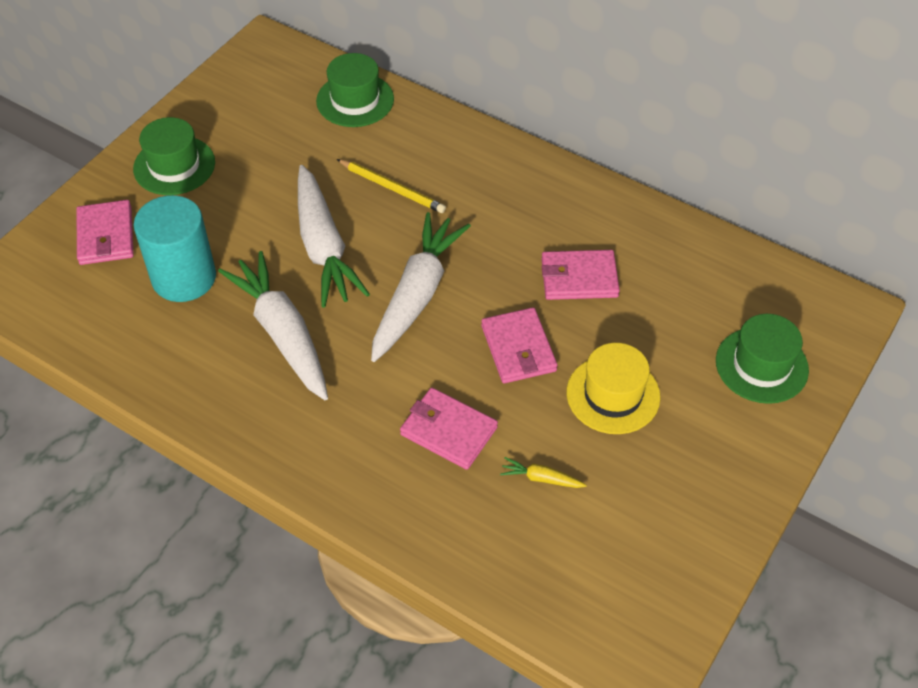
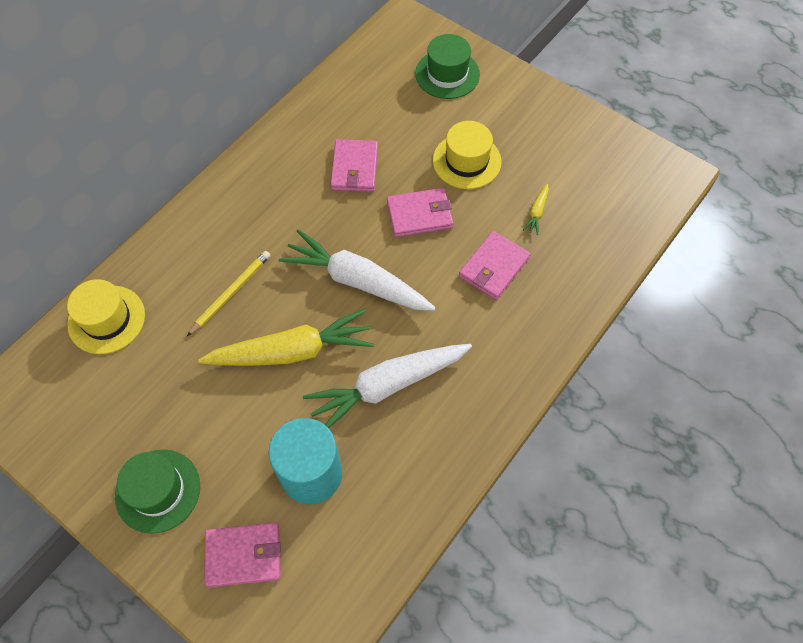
camera: 85 degrees left, 10 degrees up
(323, 246) = (292, 351): white carrot -> yellow carrot
(355, 100) = (106, 319): green hat -> yellow hat

